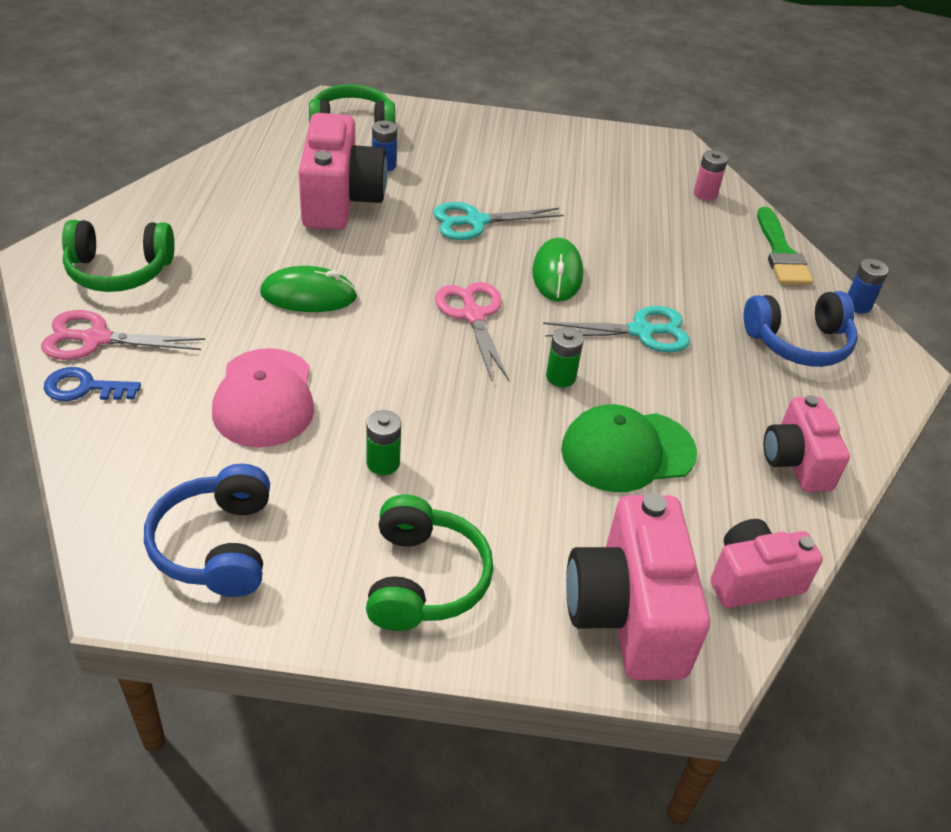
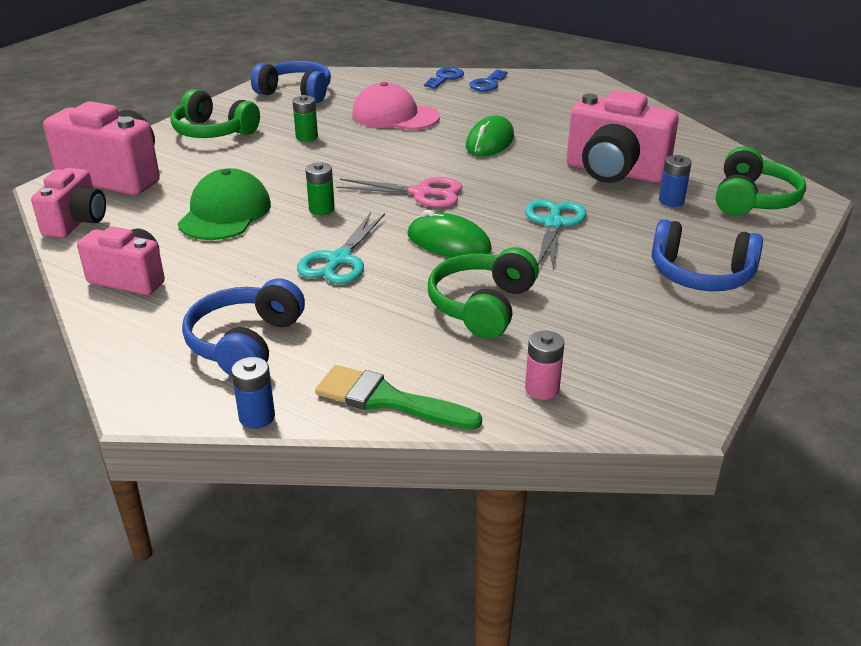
camera: 120 degrees right, 10 degrees down
(96, 339) = (488, 83): pink scissors -> blue key
(119, 271) = (555, 94): green headphones -> green headphones (482, 306)
(504, 144) = (700, 275): none -> blue headphones

